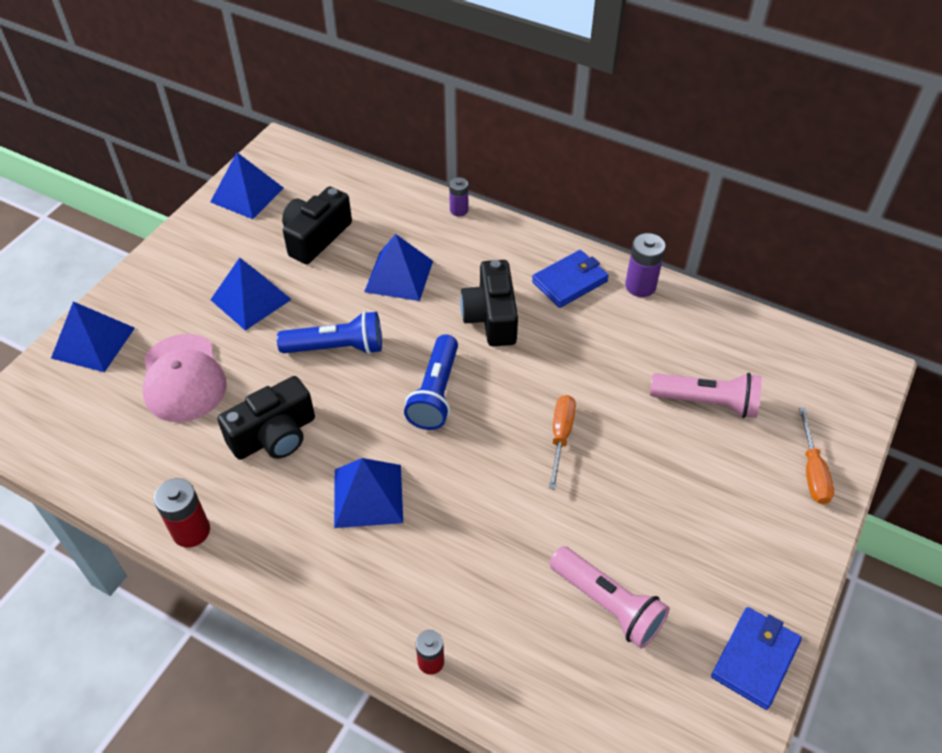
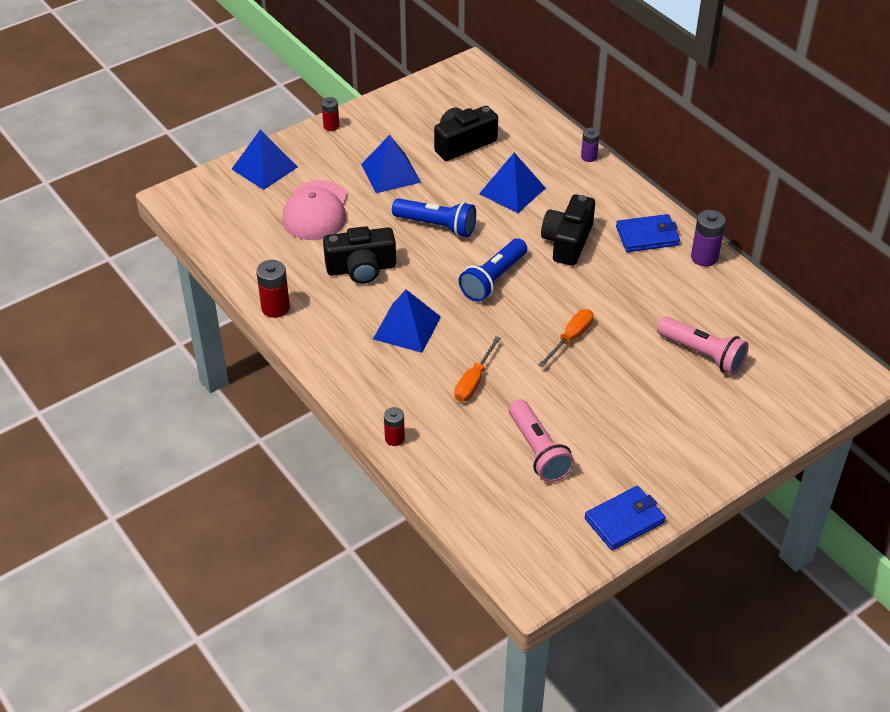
camera: 25 degrees right, 5 degrees down
(152, 263) = (331, 126): none -> red battery
(247, 194) = (426, 97): blue pyramid -> none
(812, 471) = (755, 426): orange screwdriver -> orange screwdriver (473, 381)

